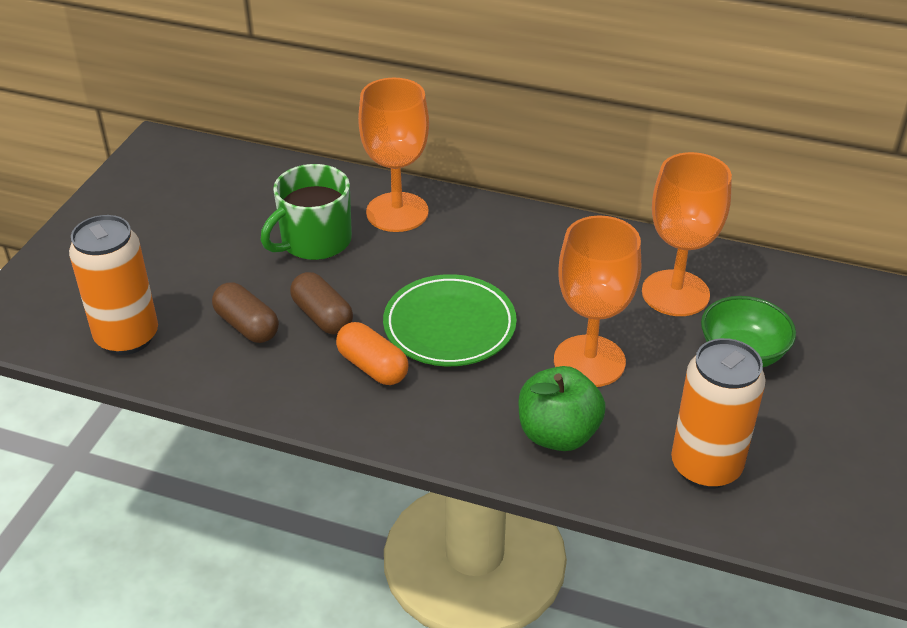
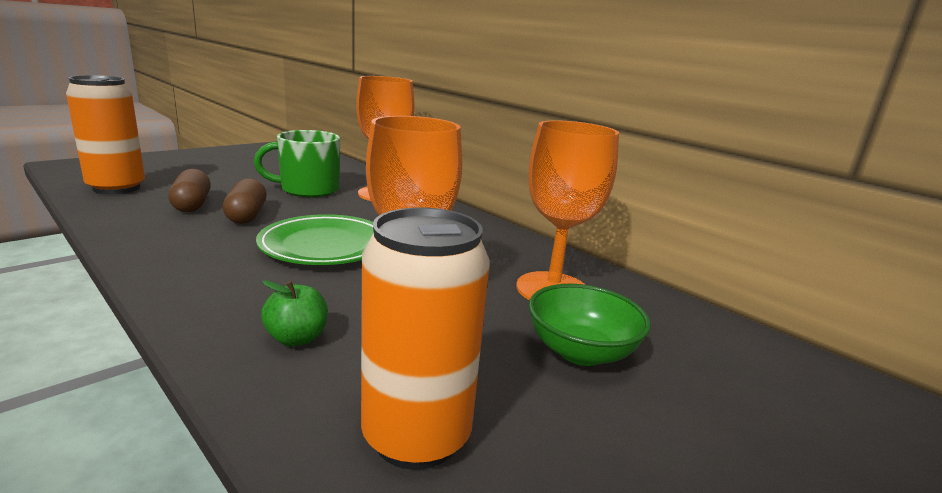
camera: 25 degrees right, 20 degrees down
(372, 367) = (228, 246): orange capsule -> none
(558, 434) = (297, 338): green apple -> green apple, size x0.59

